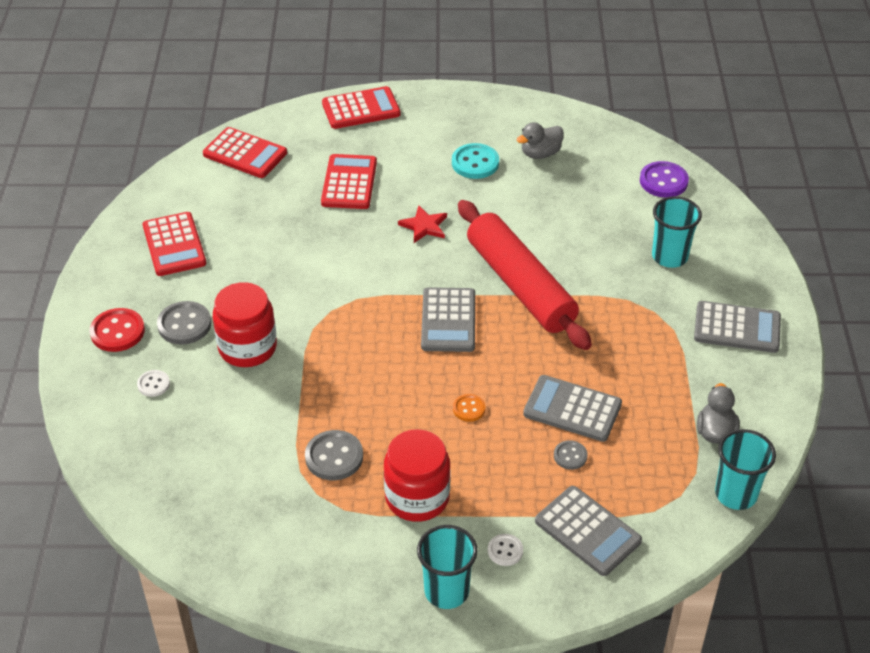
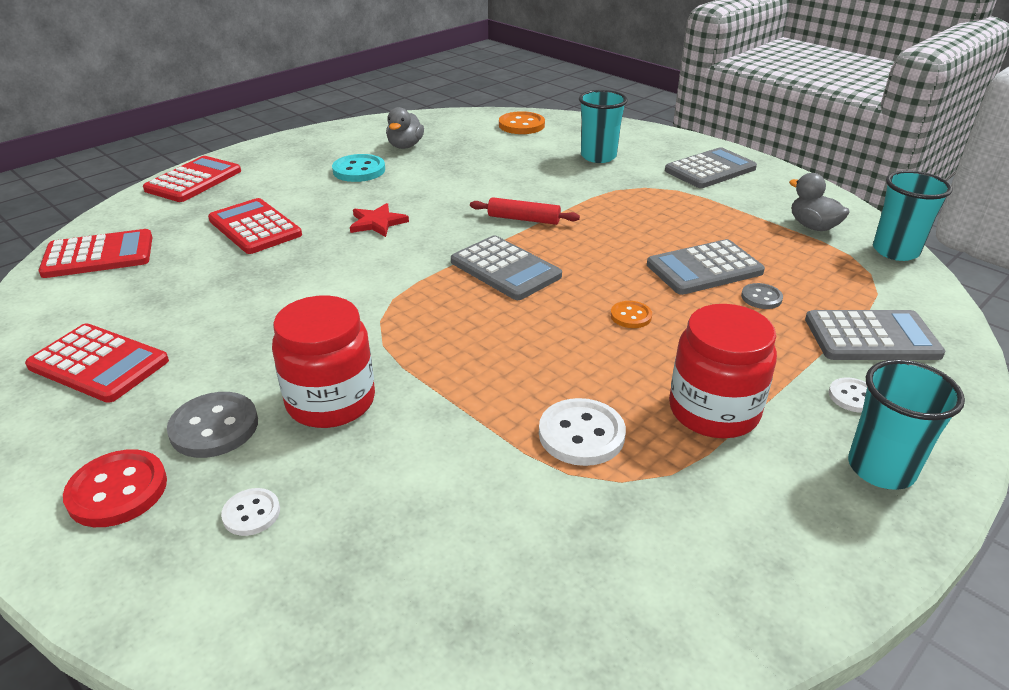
camera: 45 degrees left, 10 degrees down
(334, 457) = (581, 434): grey button -> white button
(520, 285) = (523, 219): red rolling pin -> red rolling pin, size x0.43
(663, 181) = (521, 125): purple button -> orange button

